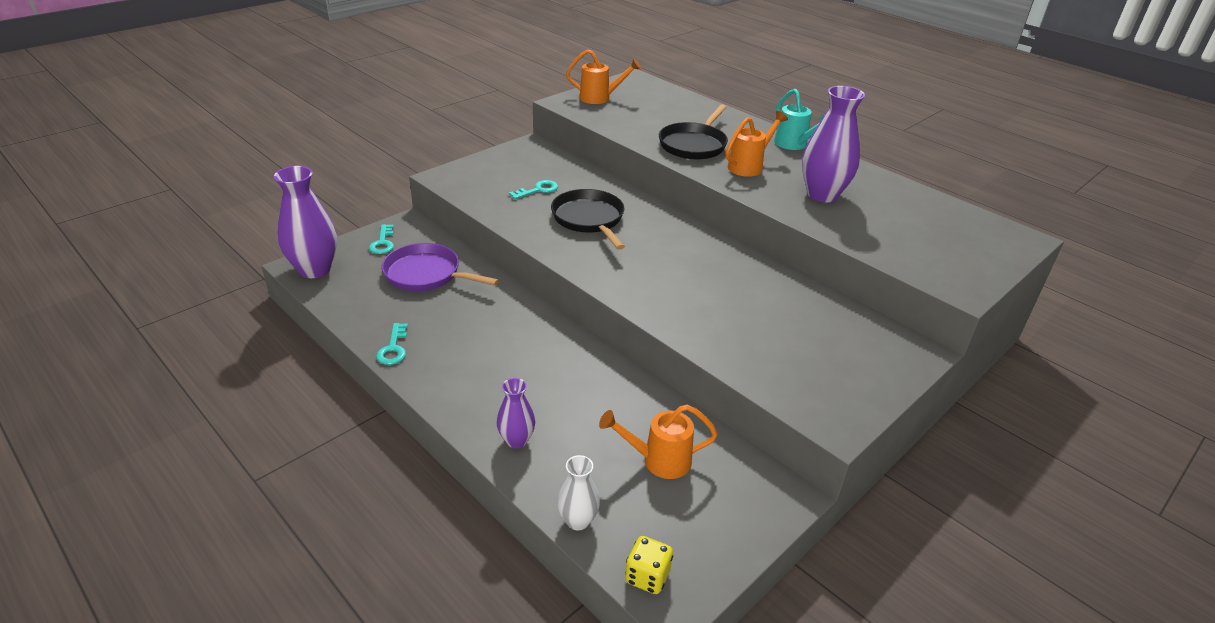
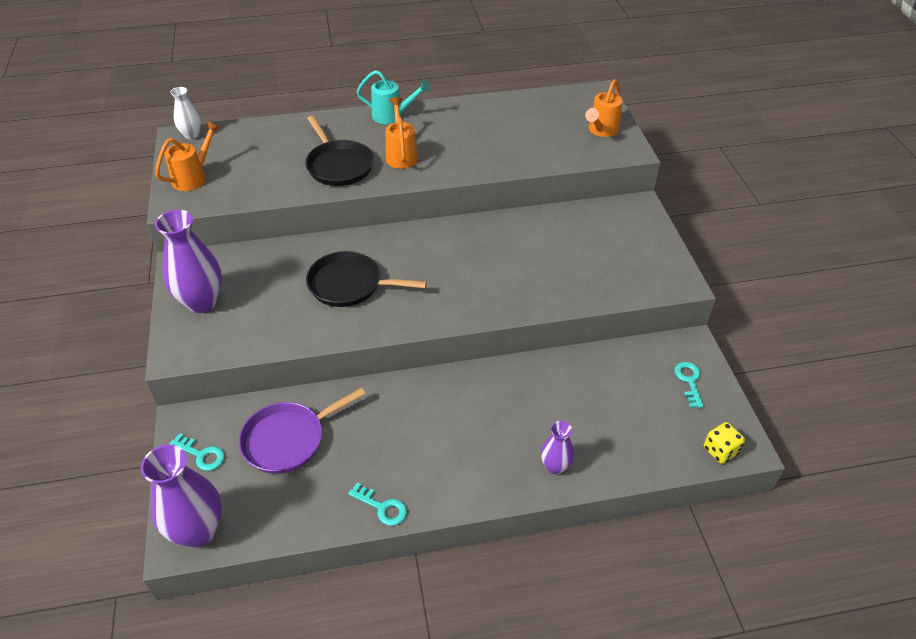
camera: 55 degrees left, 10 degrees up
(538, 190) = (270, 296): turquoise key -> turquoise key (689, 381)
(578, 520) = (655, 465): white vase -> white vase (191, 135)
(659, 460) = (625, 392): orange watering can -> orange watering can (601, 130)
(822, 195) = (474, 143): purple vase -> purple vase (201, 302)

